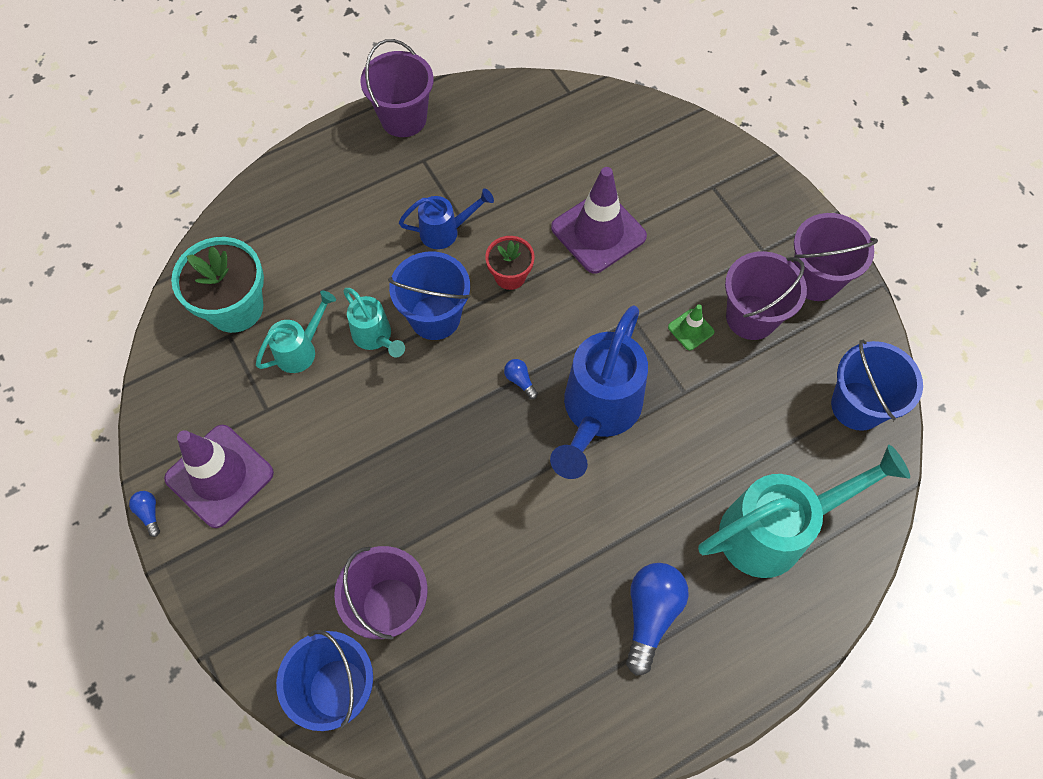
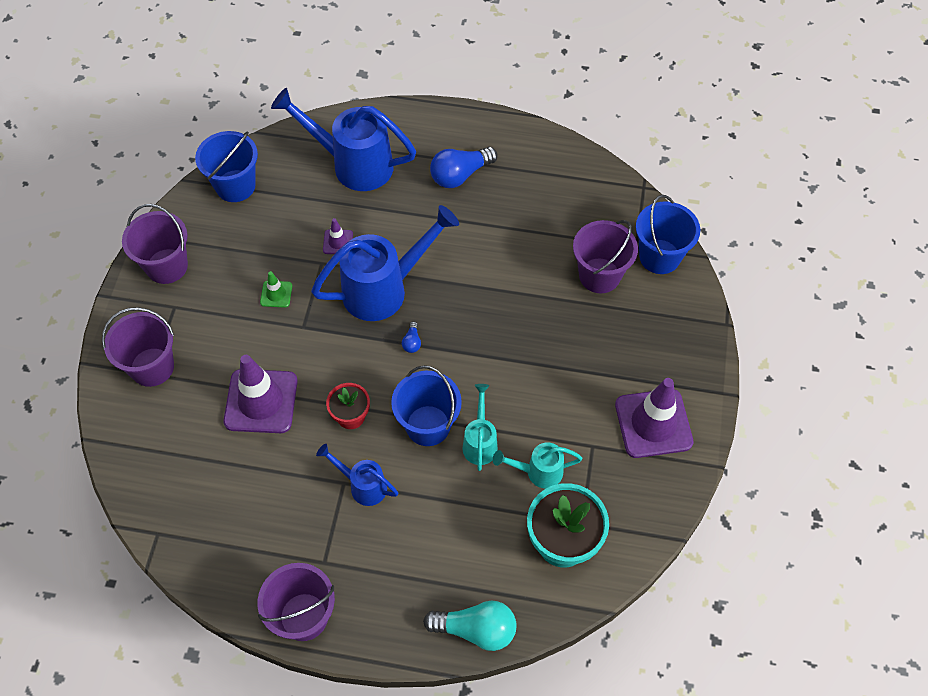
camera: 140 degrees left, 5 degrees down
(149, 513) = (715, 432): blue light bulb -> none
(261, 198) = (476, 629): none -> turquoise light bulb
(693, 426) = (338, 242): none -> purple traffic cone
(751, 317) = (232, 274): purple bucket -> purple bucket (152, 367)
(776, 530) = (352, 164): turquoise watering can -> blue watering can

